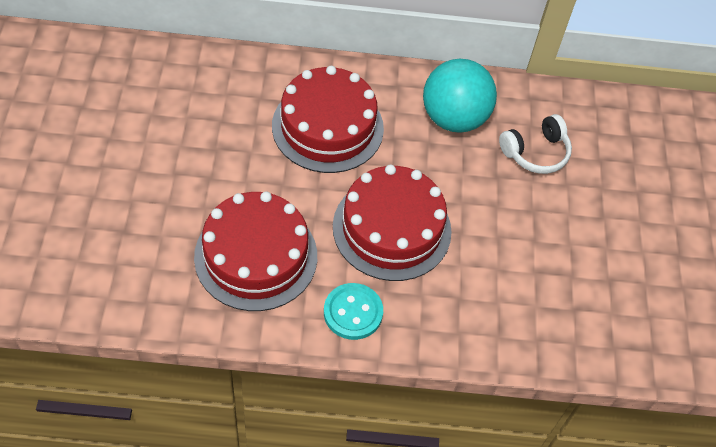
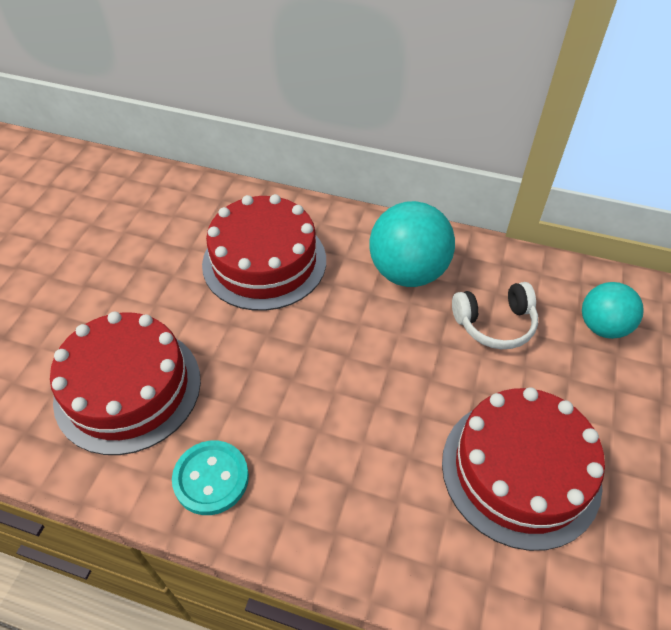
camera: 20 degrees right, 5 degrees down
(392, 228) = (295, 383): red cake -> red cake (520, 470)
(619, 142) = (602, 327): none -> turquoise ball

